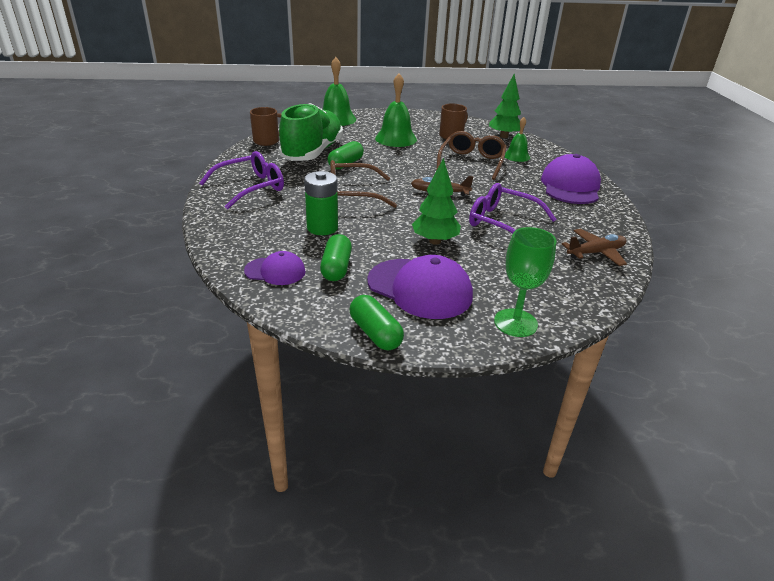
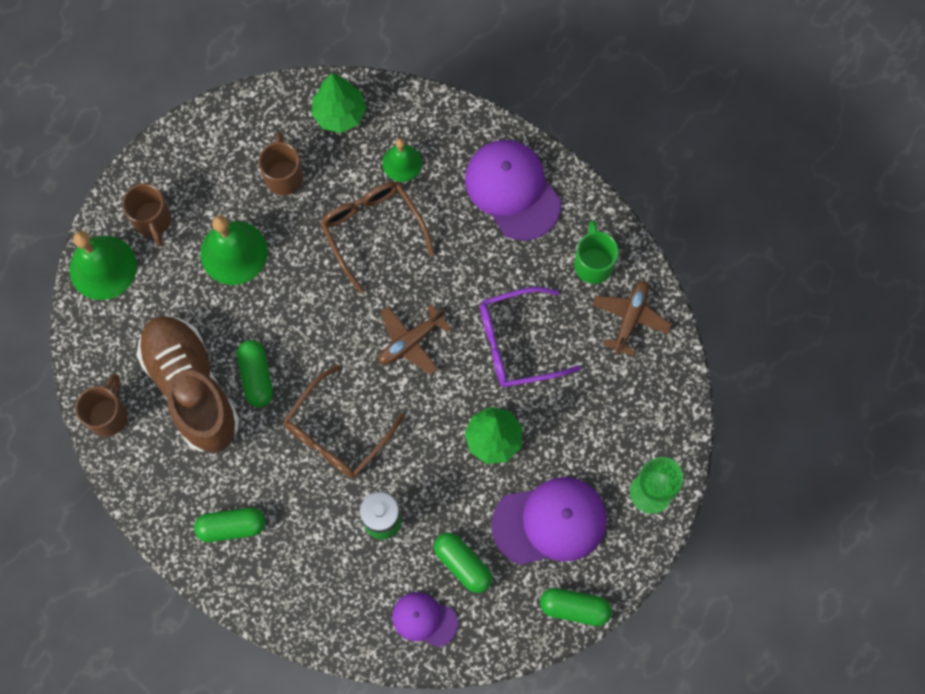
camera: 45 degrees left, 40 degrees up
(250, 187) = (231, 526): purple glasses -> green capsule
(275, 271) = (424, 619): purple cap -> purple cap turned 120 degrees counterclockwise
(312, 153) = (192, 388): green shoe -> brown shoe
(376, 120) = (152, 220): none -> brown mug
(593, 225) = (593, 263): none -> green mug

